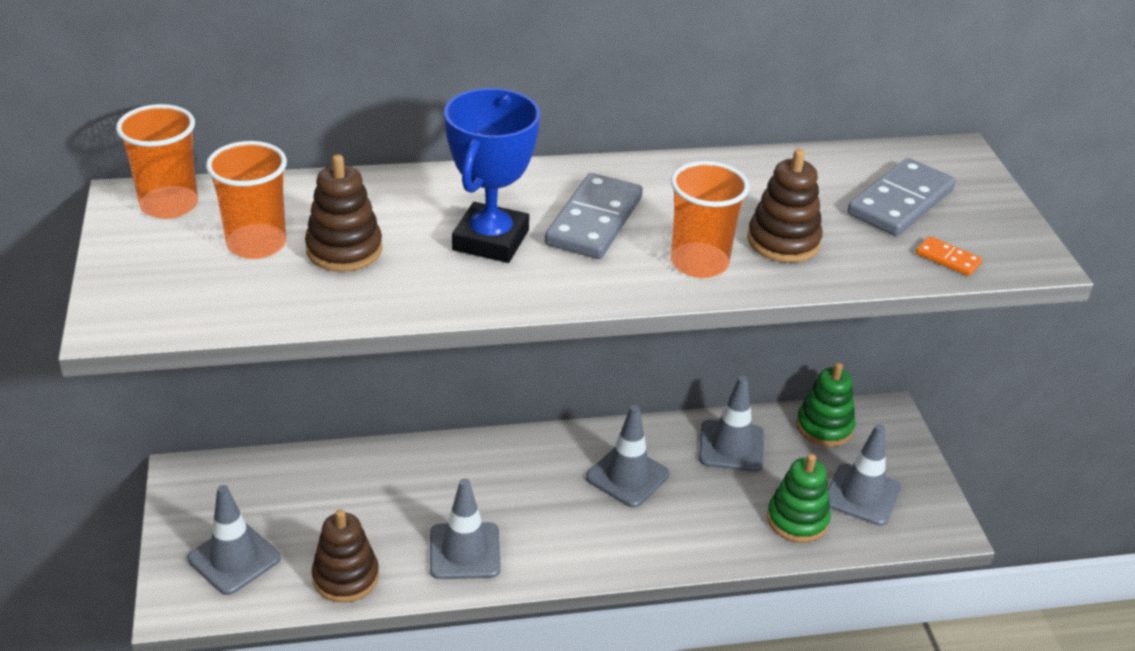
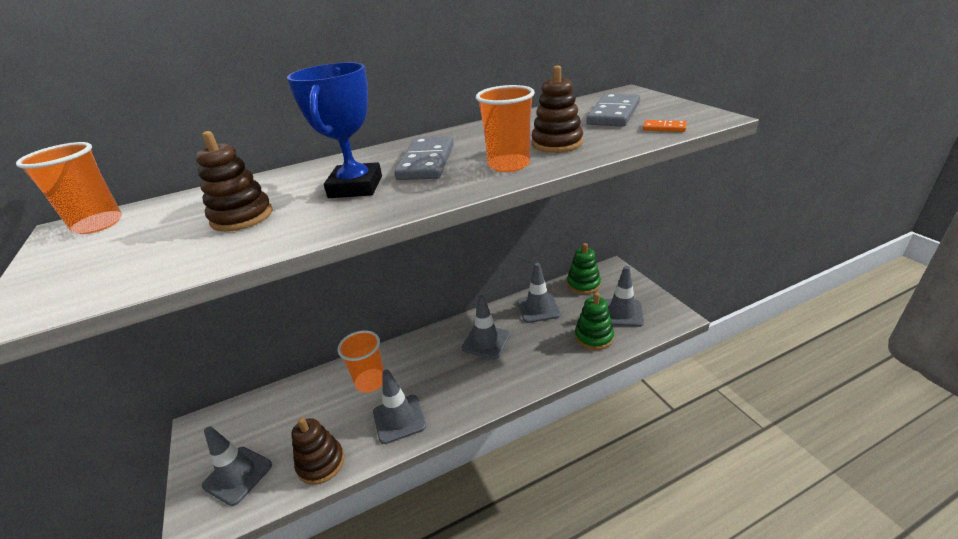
camera: 10 degrees left, 5 degrees down
(256, 244) = (168, 230): orange cup -> orange cup (370, 382)

